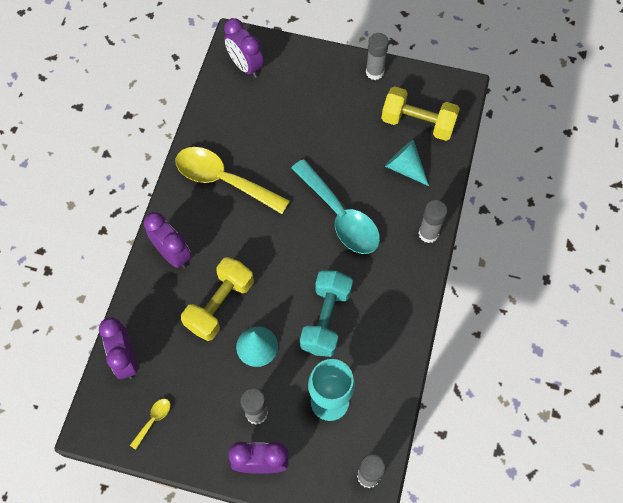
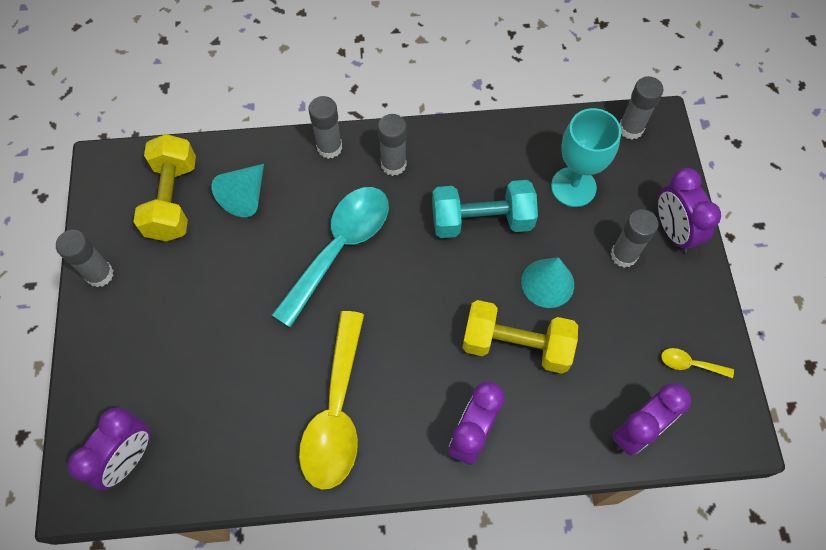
camera: 110 degrees left, 0 degrees up
(397, 273) = (393, 164): none -> grey glue stick

